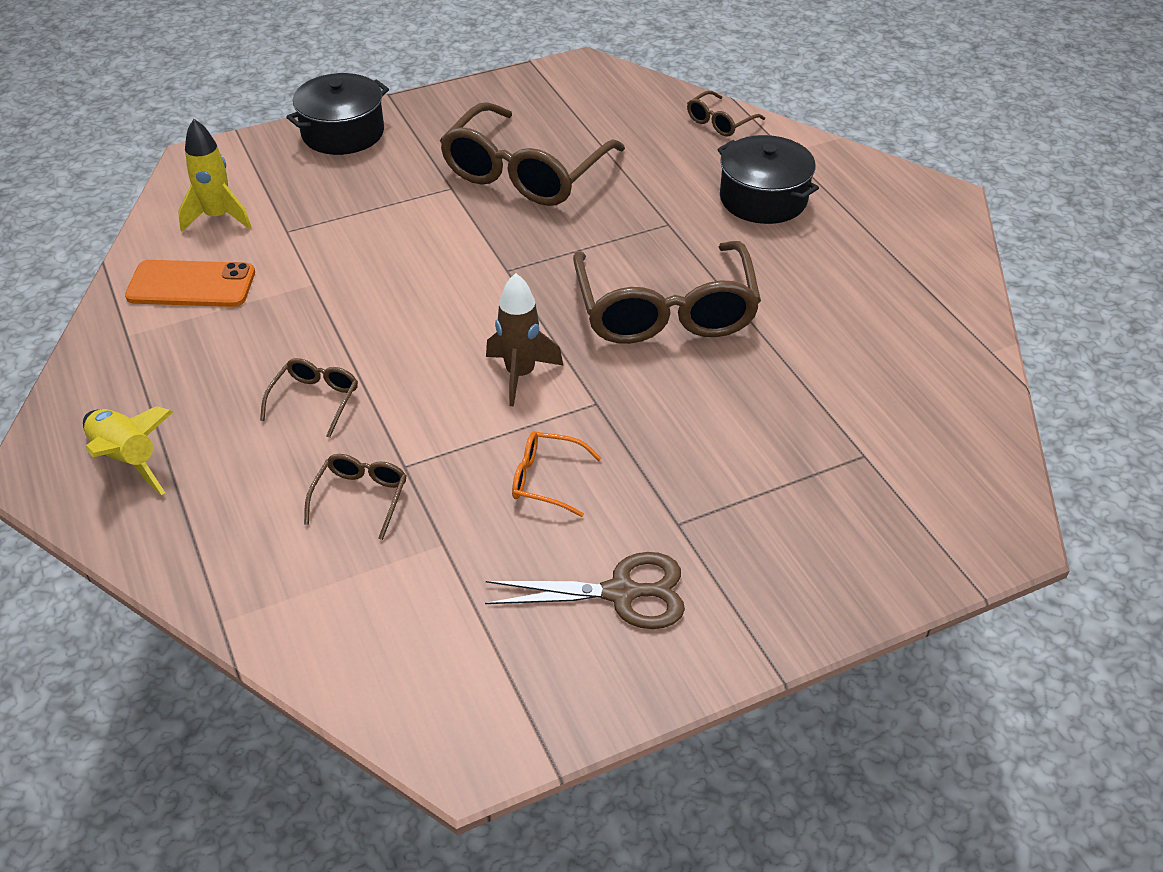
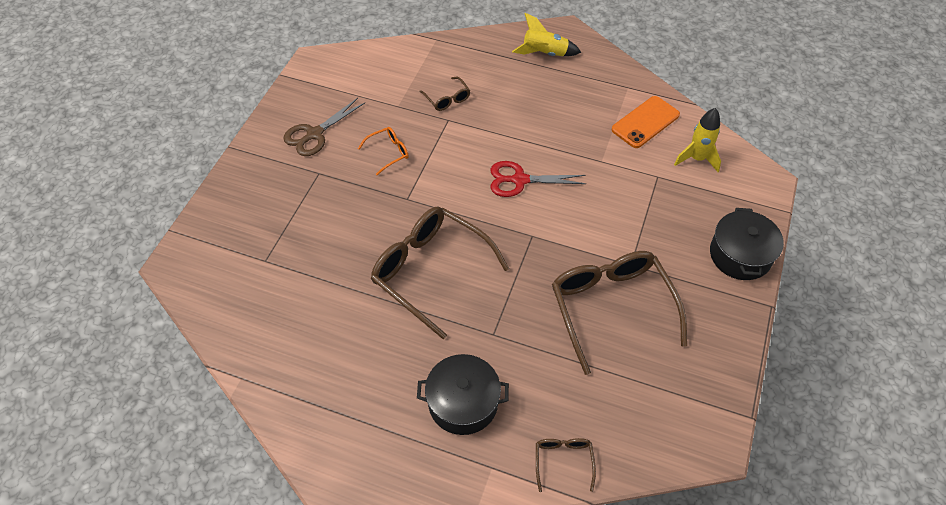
camera: 135 degrees right, 10 degrees up
(314, 401) = (517, 117): brown glasses -> none
(433, 328) = (519, 180): none -> red scissors
(520, 375) = (454, 187): brown rocket -> none

